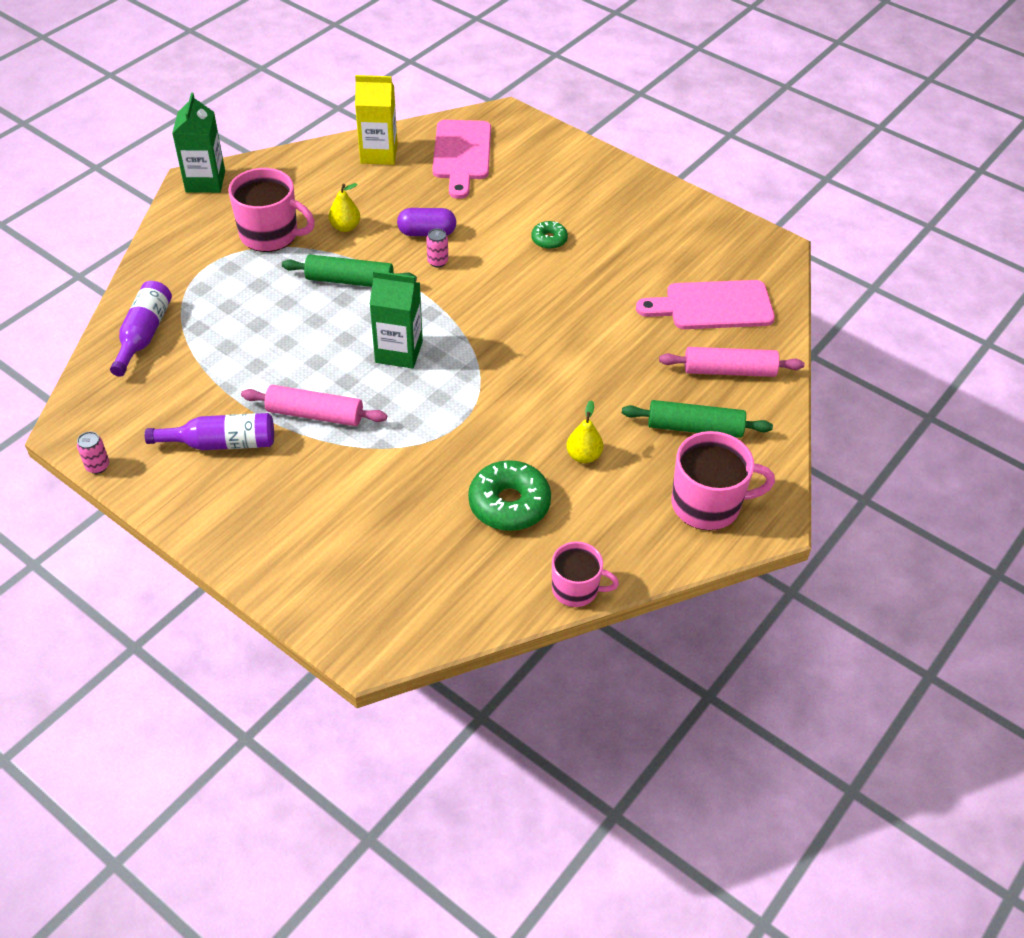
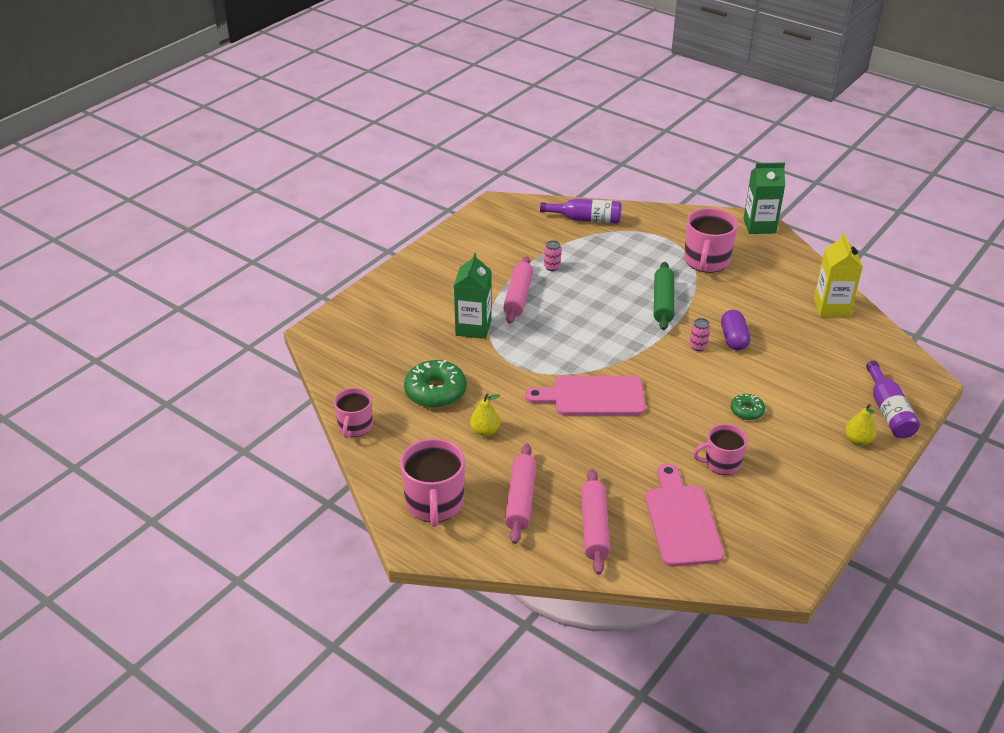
camera: 90 degrees right, 10 degrees down
(97, 466) = (467, 217): pink can -> pink can (552, 267)
(221, 443) = (488, 260): purple bottle -> purple bottle (888, 411)
(345, 227) = (727, 296): yellow pear -> yellow pear (858, 440)
(399, 352) = (587, 331): green carton -> green carton (473, 328)
(461, 154) = (852, 355): pink cutting board -> pink cutting board (593, 396)
(628, 268) = (721, 463): none -> pink mug
(695, 428) = (520, 500): green rolling pin -> pink rolling pin

